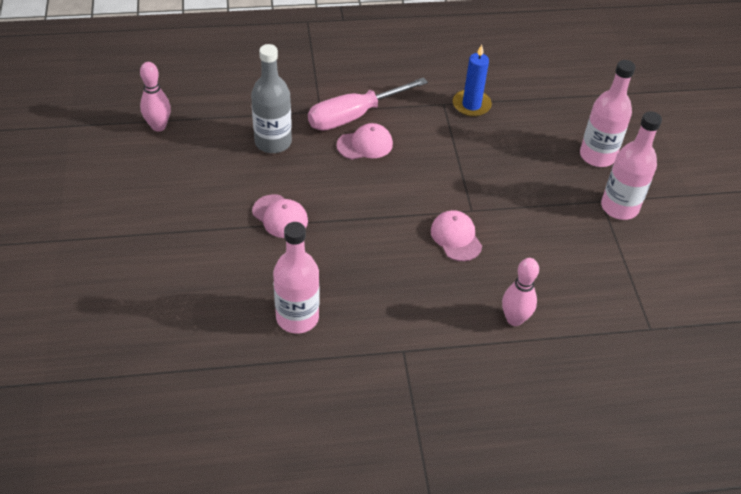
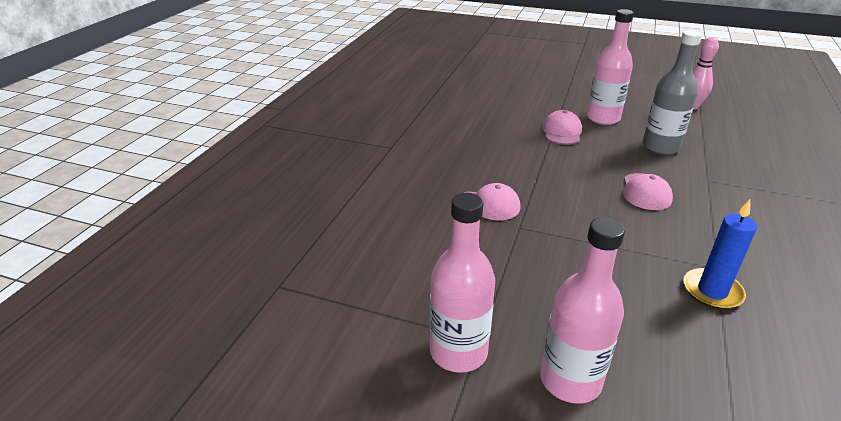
camera: 120 degrees right, 15 degrees down
(280, 216) = (562, 132): pink cap -> pink cap turned 120 degrees clockwise
(297, 317) = (455, 118): pink bottle -> pink bottle (603, 118)
(353, 116) = (696, 197): pink screwdriver -> none
(514, 319) = (370, 205): pink bowling pin -> none

